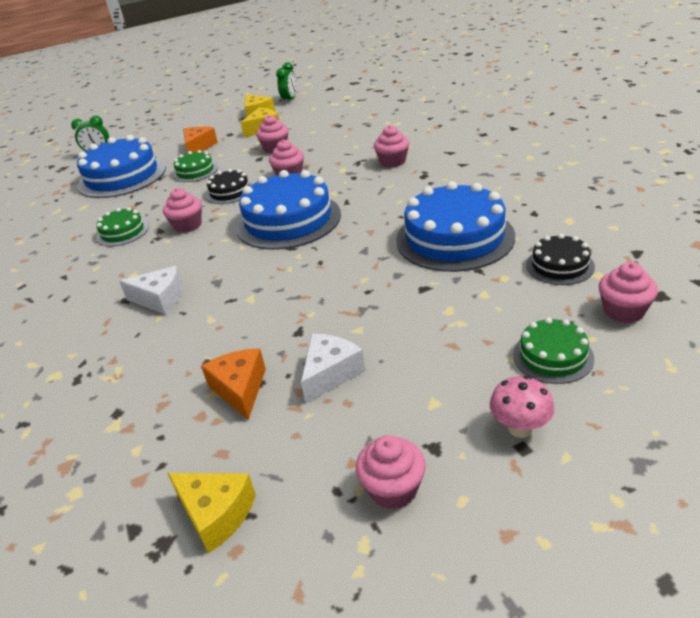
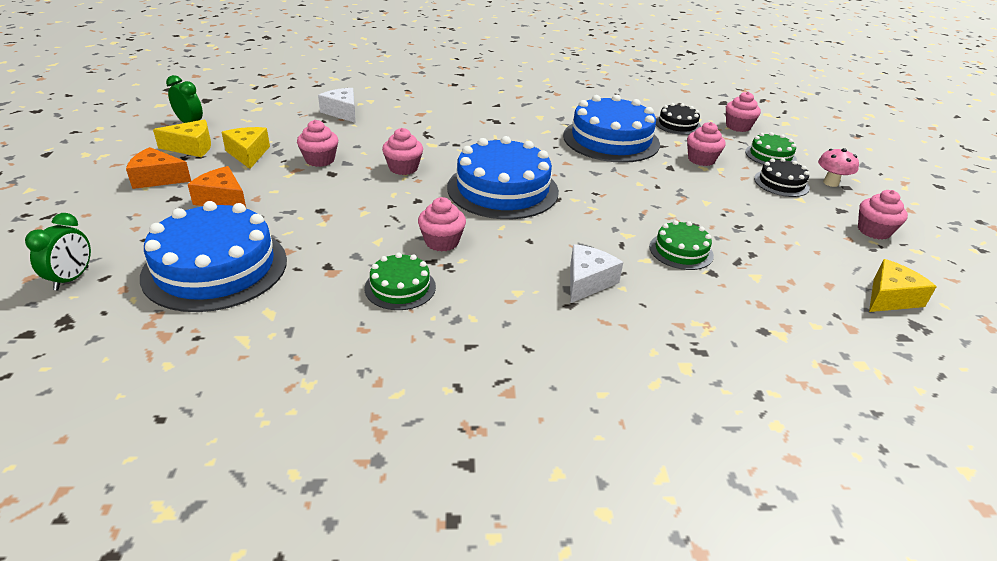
camera: 75 degrees left, 0 degrees up
(195, 171) = (298, 214): green cake -> green cake (681, 251)
(230, 192) = (393, 204): black cake -> black cake (781, 183)
(240, 389) = (756, 263): orange cheese -> orange cheese (157, 178)
(330, 373) = (754, 224): white cheese -> white cheese (342, 112)
(393, 162) = (450, 123): pink cupcake -> pink cupcake (701, 159)

